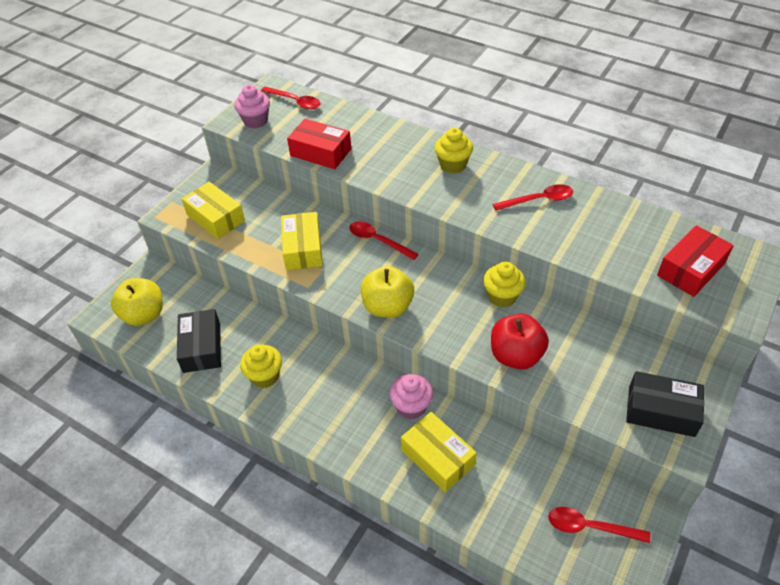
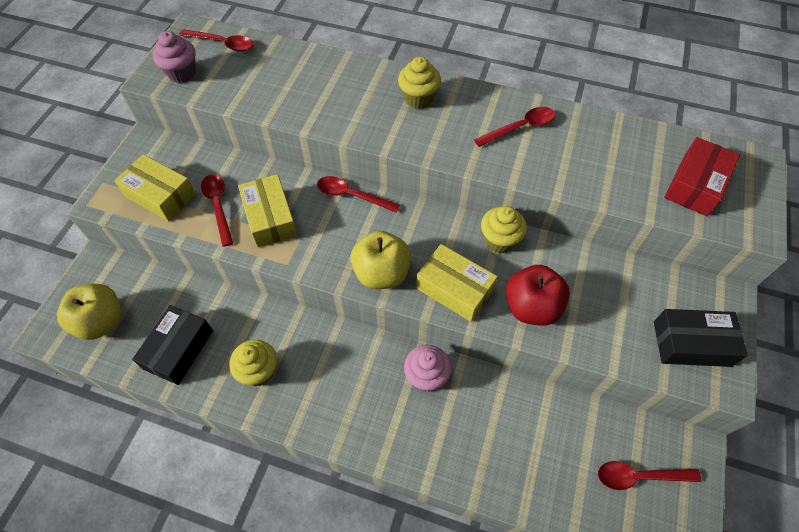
camera: 15 degrees left, 10 degrees up
(202, 347) = (178, 349): black box -> black box turned 45 degrees clockwise
(261, 233) = (218, 206): none -> red spoon
(320, 152) = (267, 102): red box -> none
(437, 457) = (468, 430): yellow box -> yellow box (454, 289)

